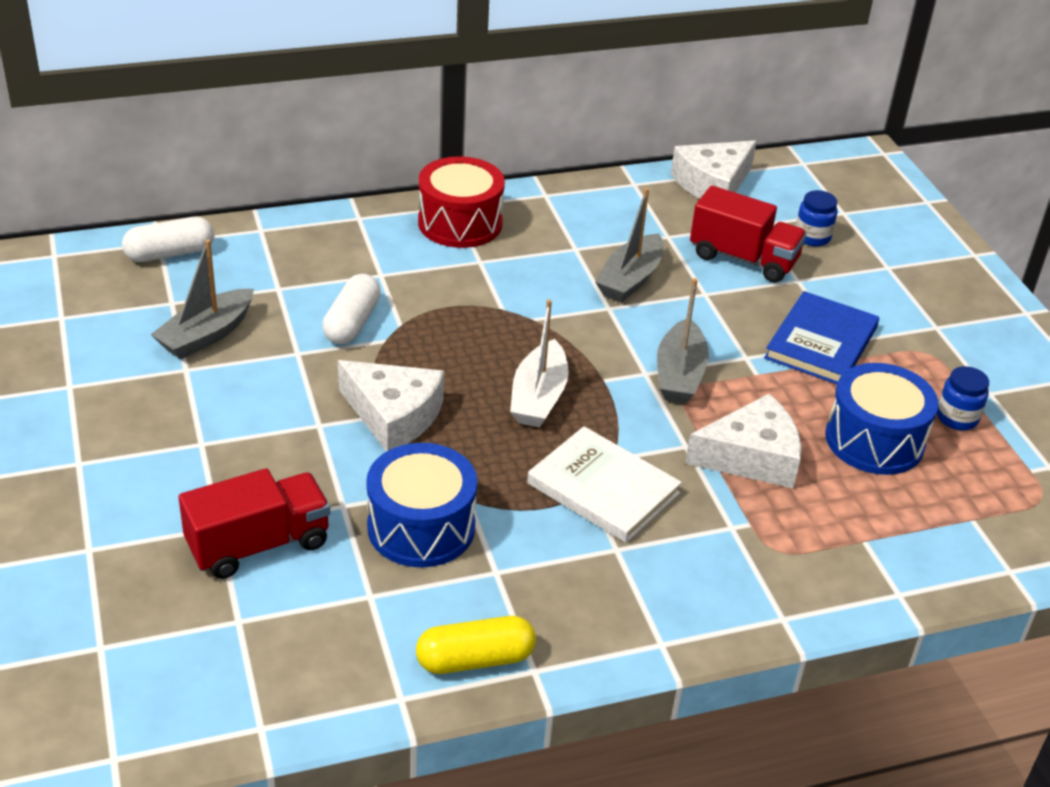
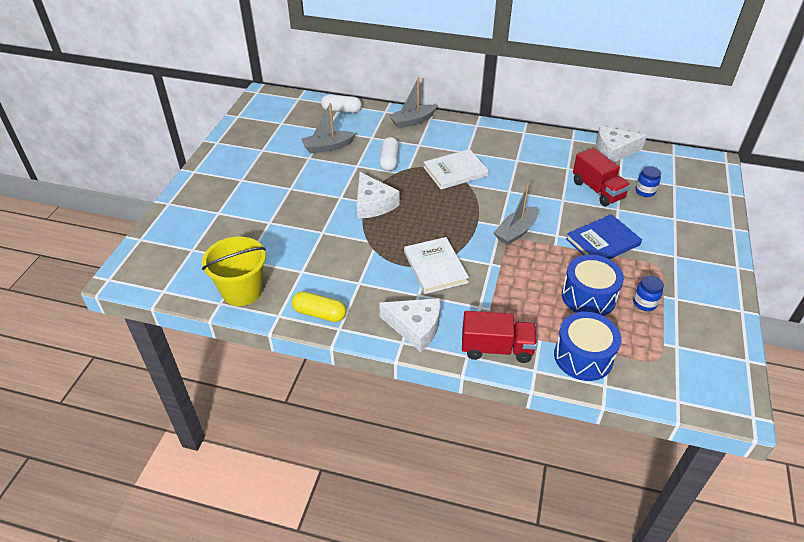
camera: 35 degrees right, 5 degrees up
(258, 545) = (277, 235): red truck -> red truck (496, 349)
(285, 684) = (242, 291): none -> yellow bucket
(352, 323) = (389, 161): white capsule -> white capsule turned 45 degrees counterclockwise
(421, 527) = (344, 253): blue drum -> blue drum (583, 357)
(460, 223) = (472, 133): red drum -> none
(489, 303) = (455, 171): none -> white book
(538, 397) = (441, 218): white boat -> none
(630, 279) = (531, 182): grey boat -> grey boat (412, 121)
(751, 457) = (517, 280): white cheese -> white cheese (415, 327)

